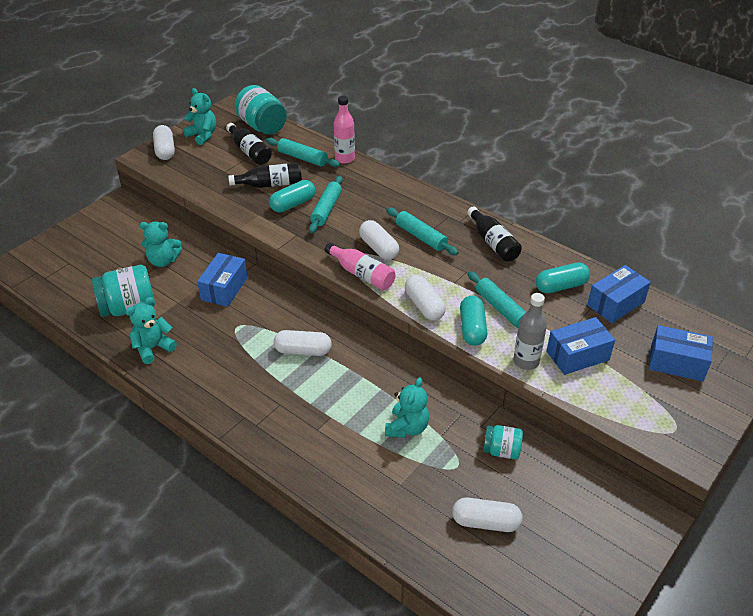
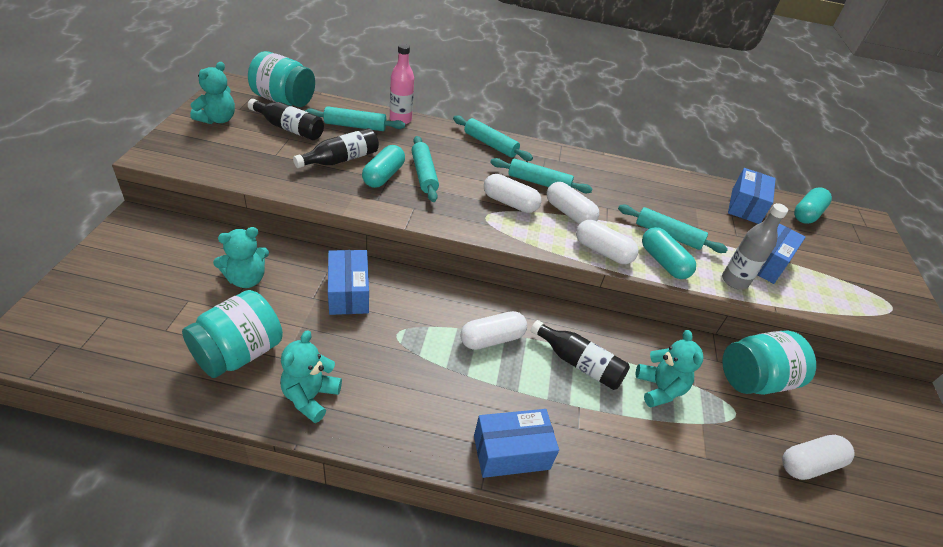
camera: 35 degrees left, 0 degrees up
(165, 150) = (179, 143): white capsule -> white capsule (569, 213)
(202, 135) = (217, 119): turquoise teddy bear -> turquoise teddy bear turned 105 degrees clockwise
(362, 274) = (516, 234): pink bottle -> none
(406, 194) = (490, 144): none -> turquoise rolling pin
(493, 242) = (605, 174): black bottle -> black bottle (579, 363)
(501, 451) = (754, 379): turquoise jar -> turquoise jar, size x1.73
(561, 286) = (693, 201): turquoise capsule -> turquoise capsule (807, 214)
(676, 363) = (834, 246): blue box -> blue box (511, 452)

